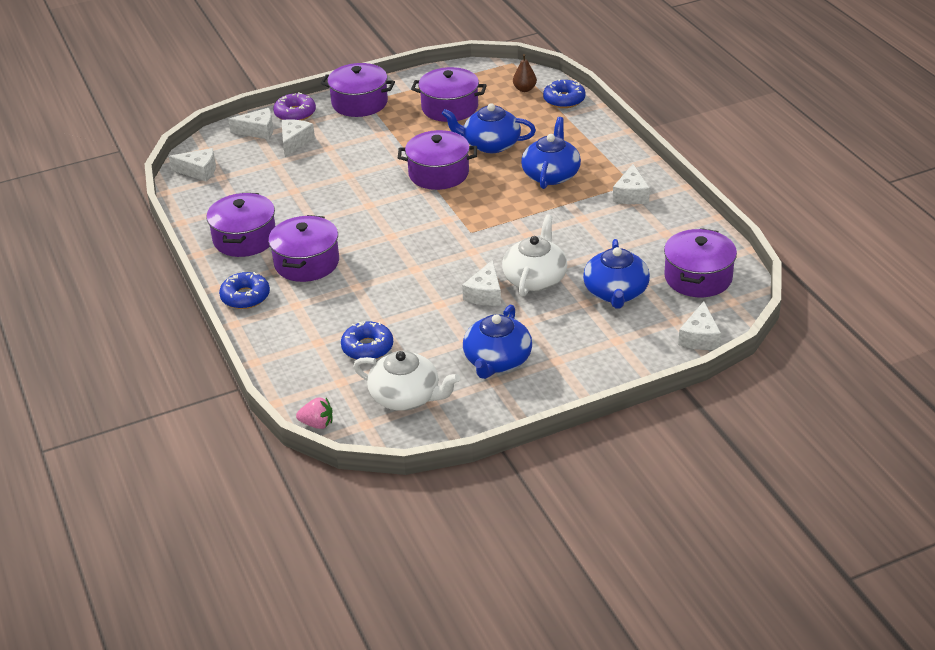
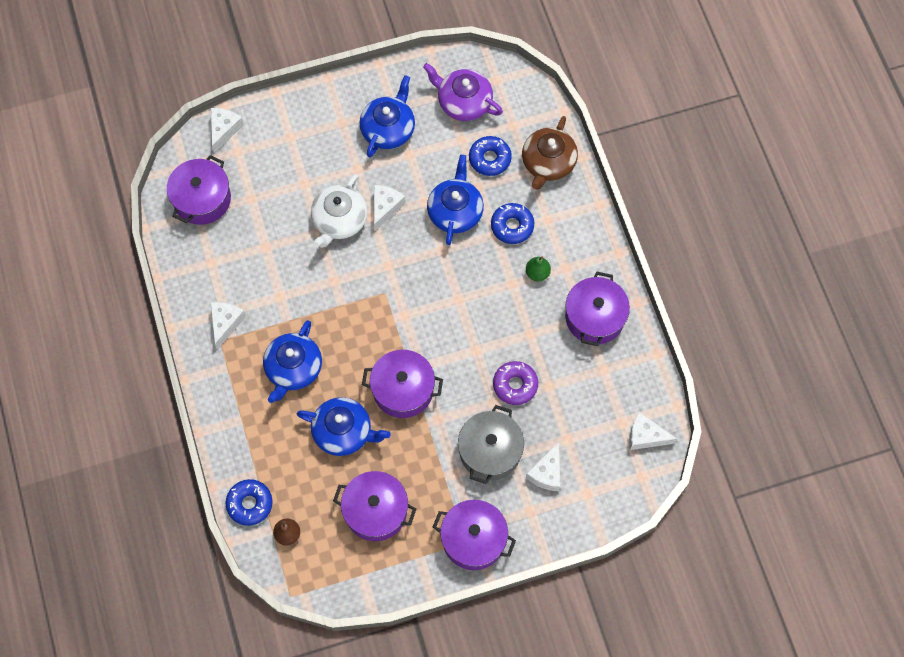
camera: 175 degrees left, 30 degrees up
(245, 297) = (591, 236): blue donut -> blue donut (512, 226)
(258, 131) = (586, 502): white cheese -> none
(295, 113) = (546, 530): purple donut -> purple donut (515, 385)
(296, 352) = (548, 163): none -> brown teapot
(306, 263) = (537, 273): purple pot -> green pear
(317, 424) = (532, 85): pink strawberry -> none
(349, 148) = (490, 451): none -> grey pot
(406, 397) = (463, 102): white teapot -> purple teapot
(616, 293) = (276, 191): blue teapot -> blue teapot (455, 211)

